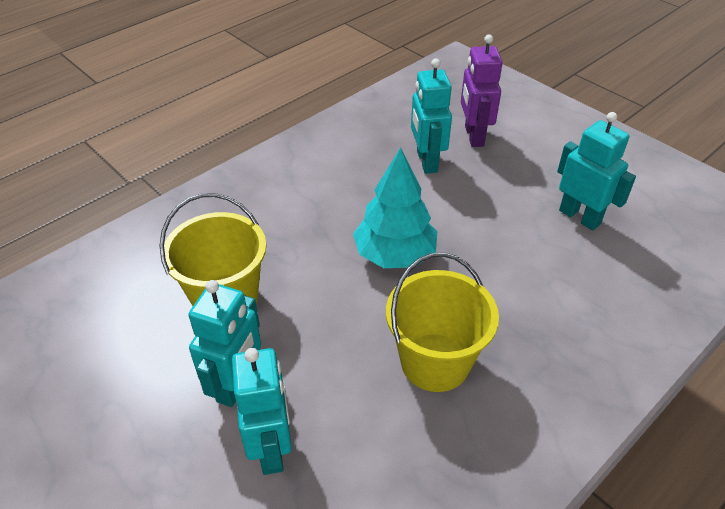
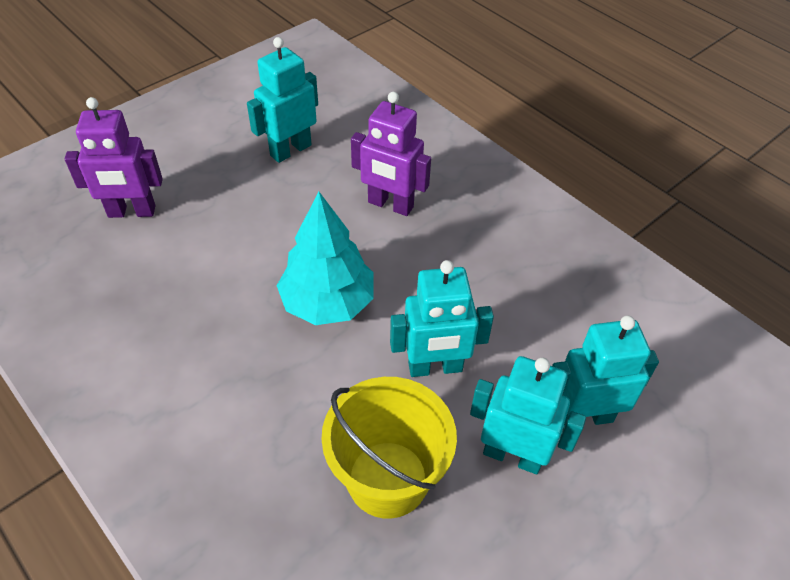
camera: 90 degrees left, 5 degrees up
(426, 161) = (169, 261): turquoise robot -> turquoise robot (435, 367)
(435, 362) = (473, 280): yellow bucket -> none
(525, 294) = (390, 205): none -> purple robot

